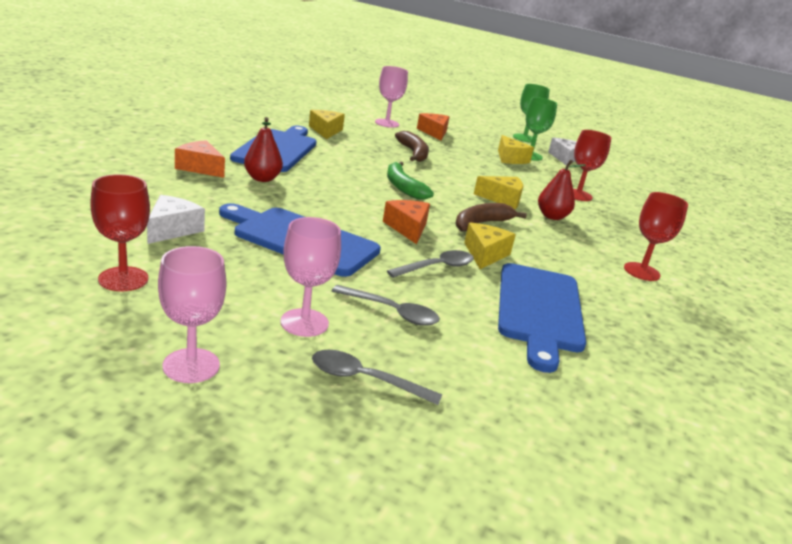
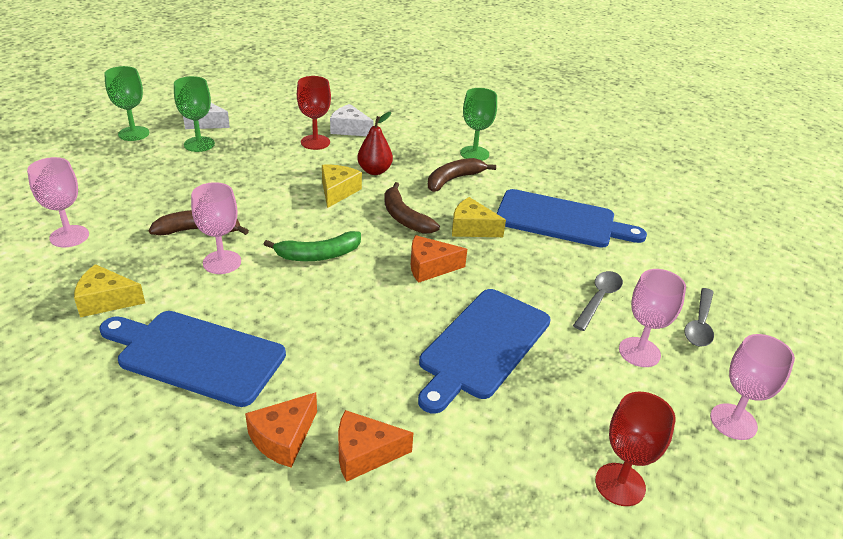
camera: 80 degrees left, 10 degrees up
(172, 229) = (491, 453): white cheese -> white cheese (349, 129)
(262, 179) = (314, 373): red pear -> none
(378, 158) = (222, 262): none -> pink goblet
(434, 132) = (113, 200): orange cheese -> orange cheese (364, 453)
(437, 267) = (509, 261): grey spoon -> none
(510, 159) = (211, 160): yellow cheese -> none
(572, 253) = (453, 180): none -> brown banana
(641, 271) = (474, 153): red goblet -> green goblet

